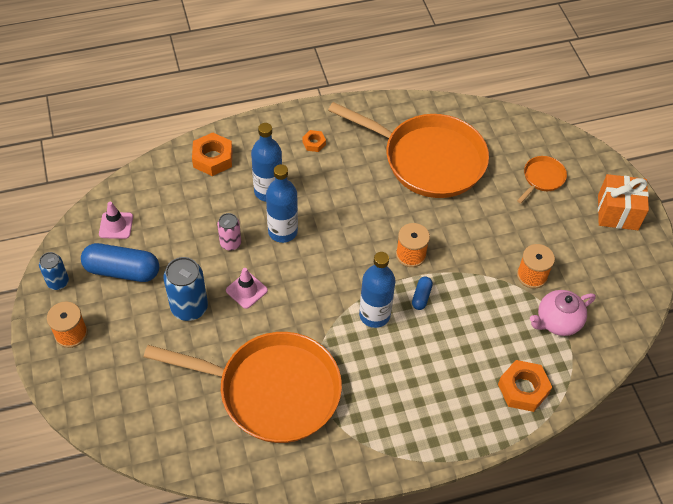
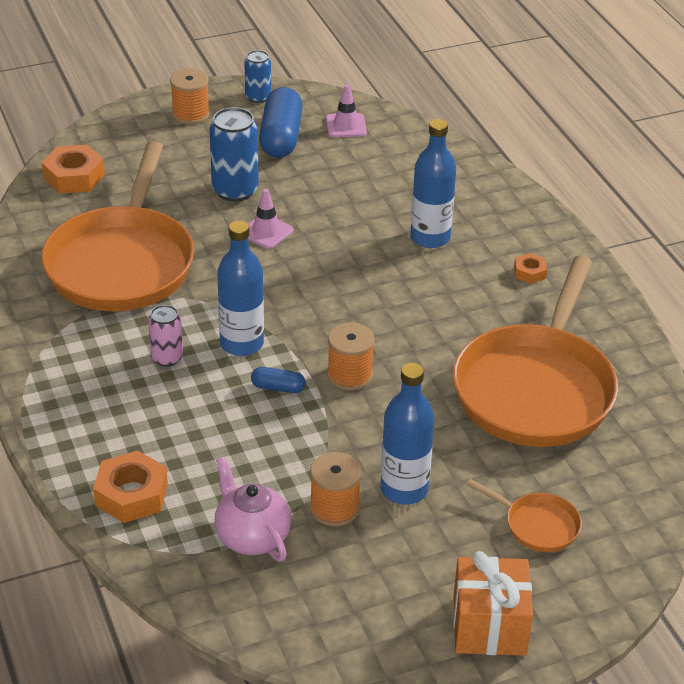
camera: 85 degrees right, 15 degrees down
(213, 158) = (473, 187): orange nut -> orange nut (74, 176)
(230, 243) = (337, 213): pink can -> pink can (167, 358)
(282, 231) = (365, 254): blue bottle -> blue bottle (404, 489)

